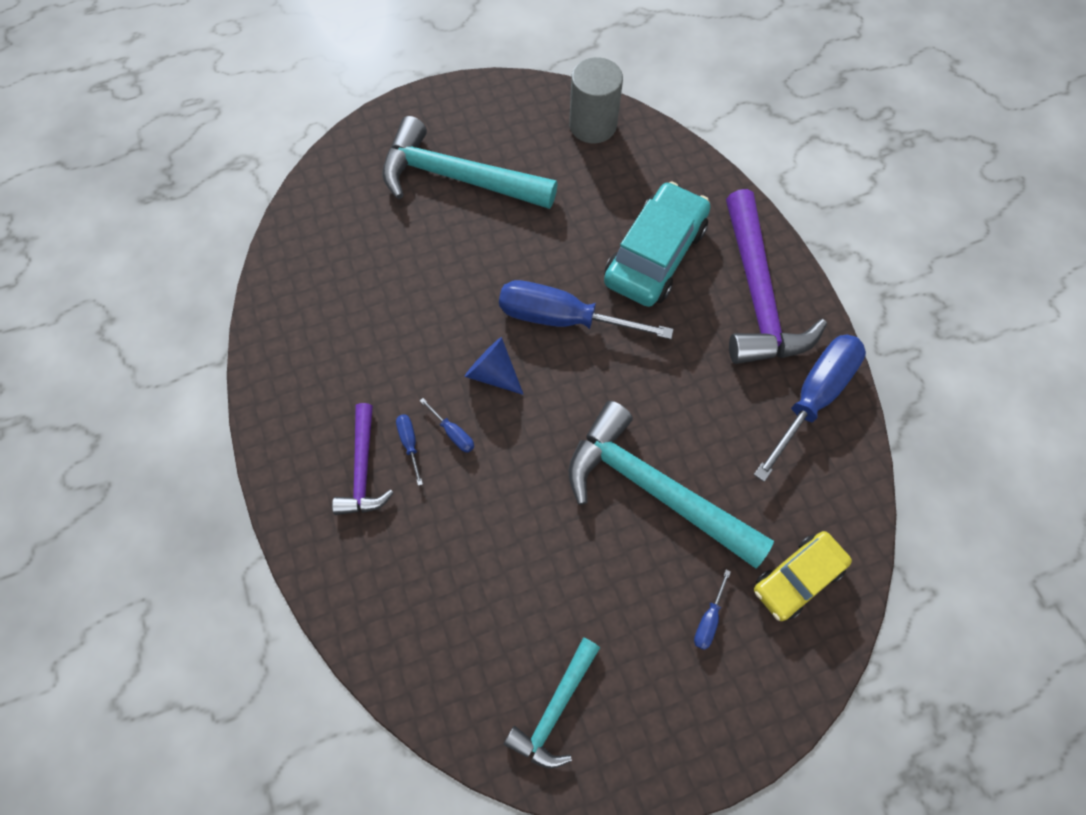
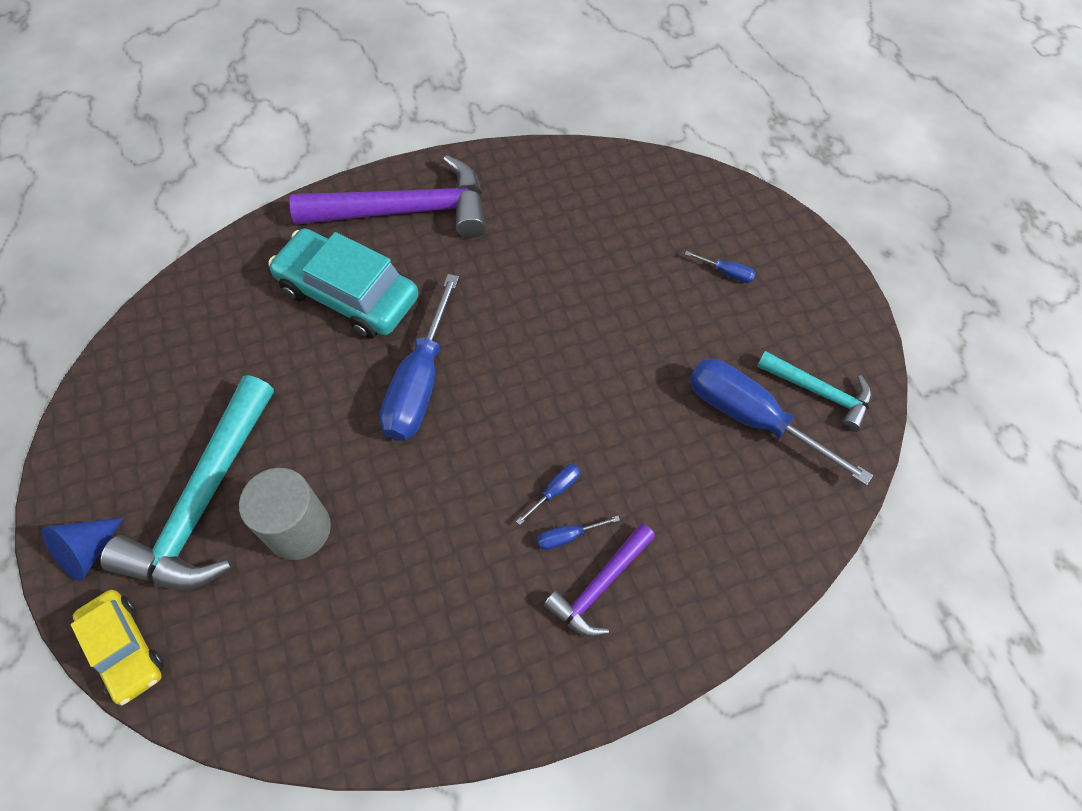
camera: 90 degrees left, 5 degrees down
(363, 469) = (600, 586): purple hammer -> purple hammer turned 135 degrees clockwise
(493, 373) = (483, 452): blue cone -> blue cone (87, 552)
(593, 125) = (154, 348): grey cylinder -> grey cylinder (298, 529)
(653, 488) = (610, 307): turquoise hammer -> none
(797, 578) = (684, 208): yellow car -> yellow car (125, 649)
(812, 398) = (518, 180): blue screwdriver -> blue screwdriver (753, 418)

